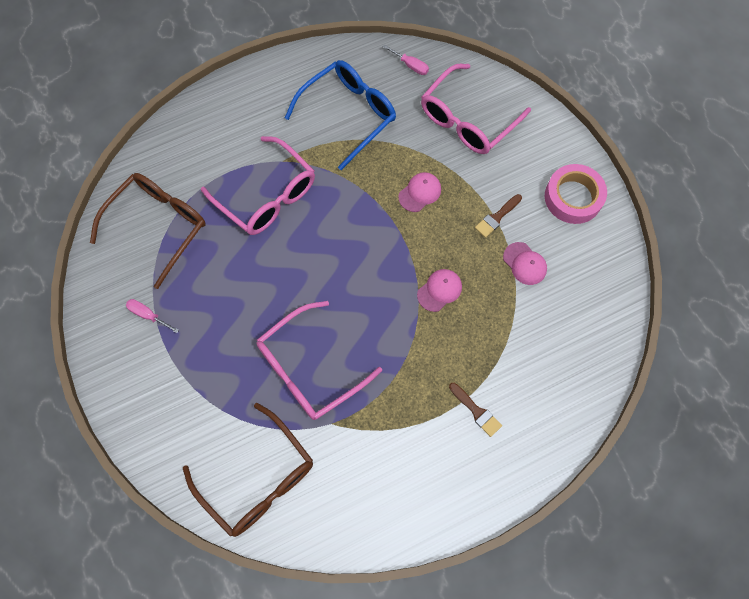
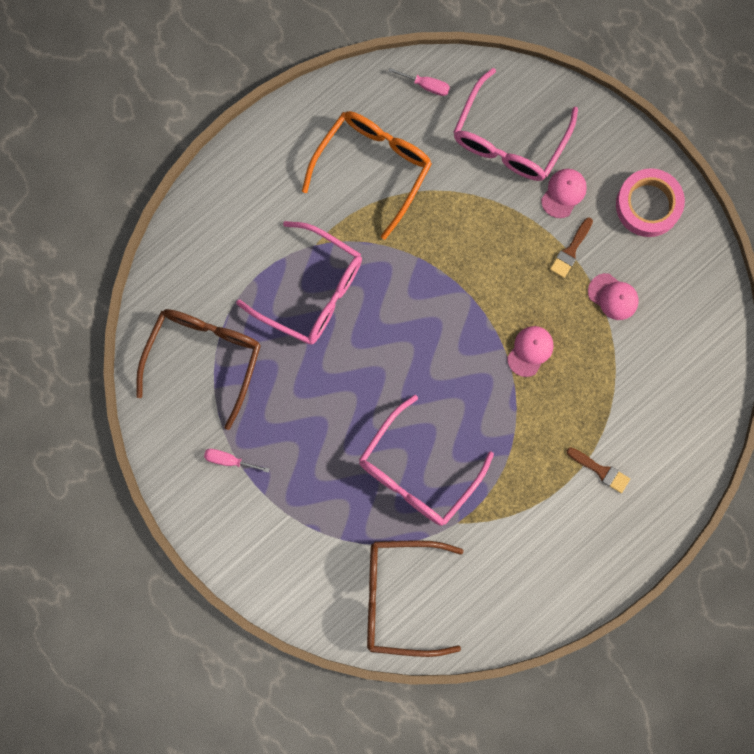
camera: 15 degrees left, 10 degrees up
(258, 478) = (400, 597): brown glasses -> brown glasses turned 150 degrees clockwise
(348, 115) = (373, 168): blue glasses -> orange glasses
(420, 193) = (479, 243): pink cap -> pink cap (563, 193)

